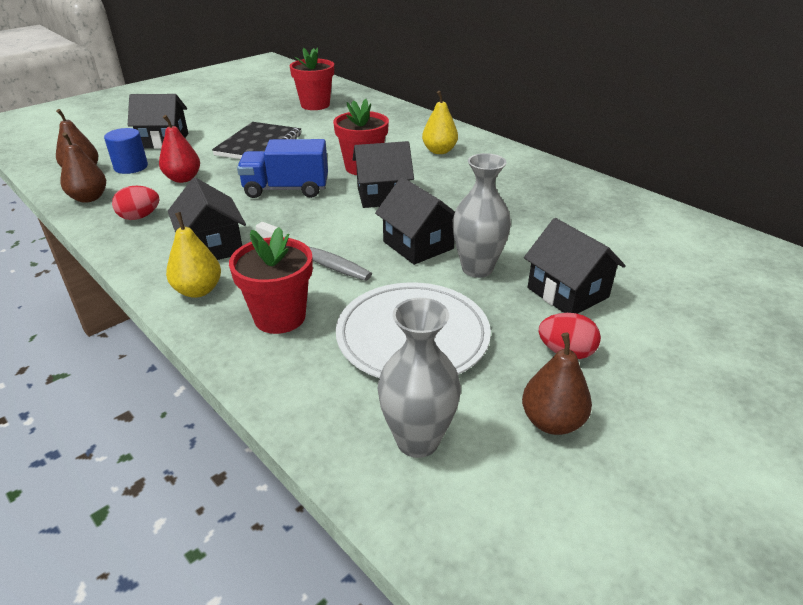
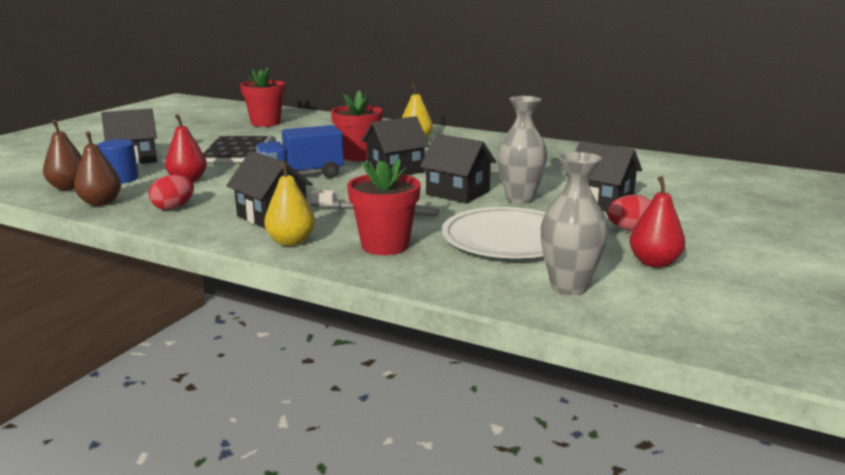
camera: 20 degrees left, 15 degrees down
(552, 422) = (654, 263): brown pear -> red pear

